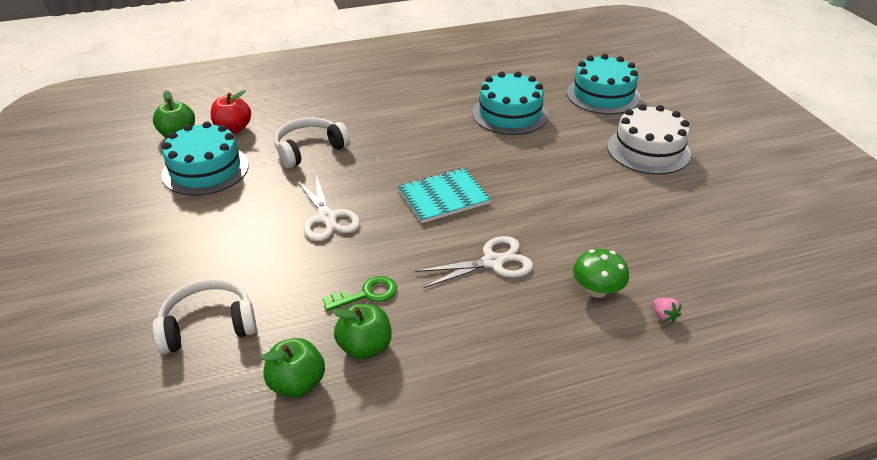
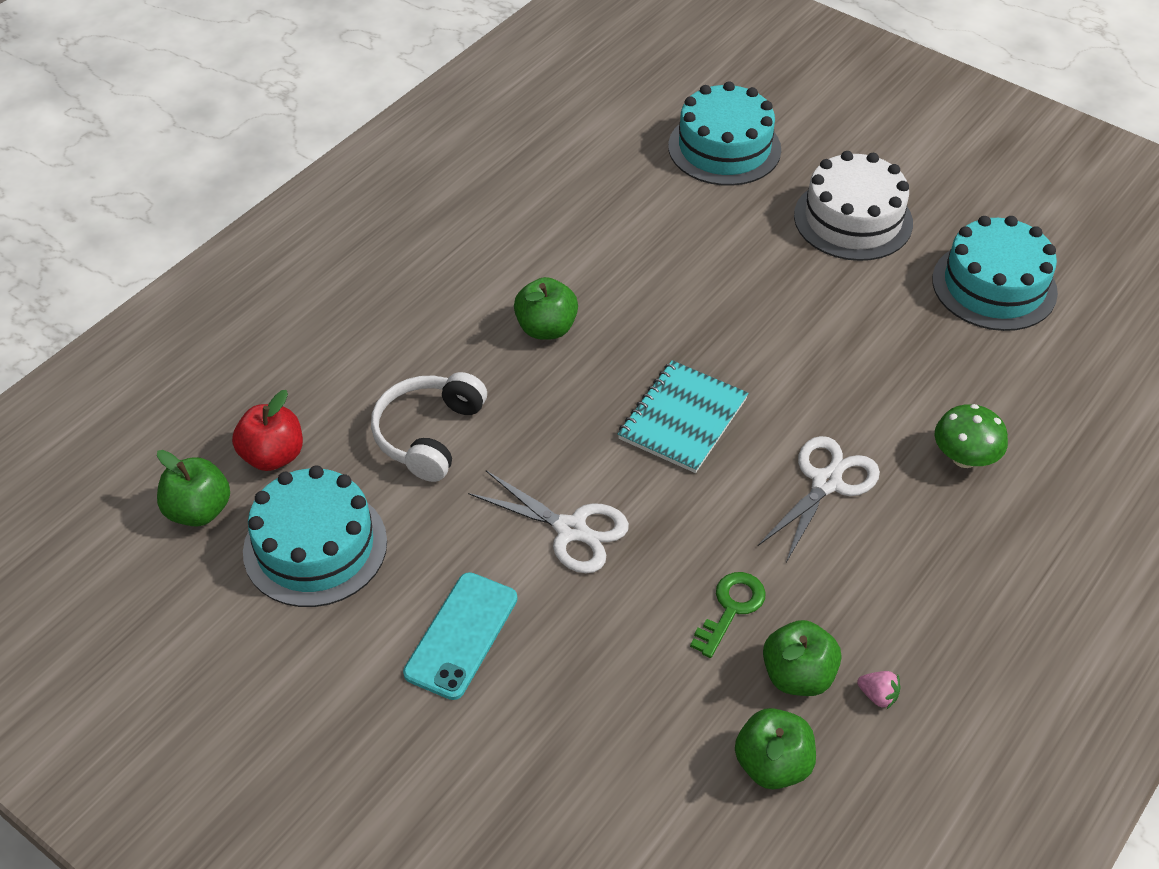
camera: 35 degrees left, 10 degrees up
(208, 326) = (593, 762): white headphones -> none
(220, 236) = (461, 635): none -> turquoise phone
(418, 132) = (546, 328): none -> green apple
(510, 114) = (637, 238): turquoise cake -> turquoise cake (994, 286)
(663, 316) = (1052, 453): pink strawberry -> pink strawberry (877, 696)

